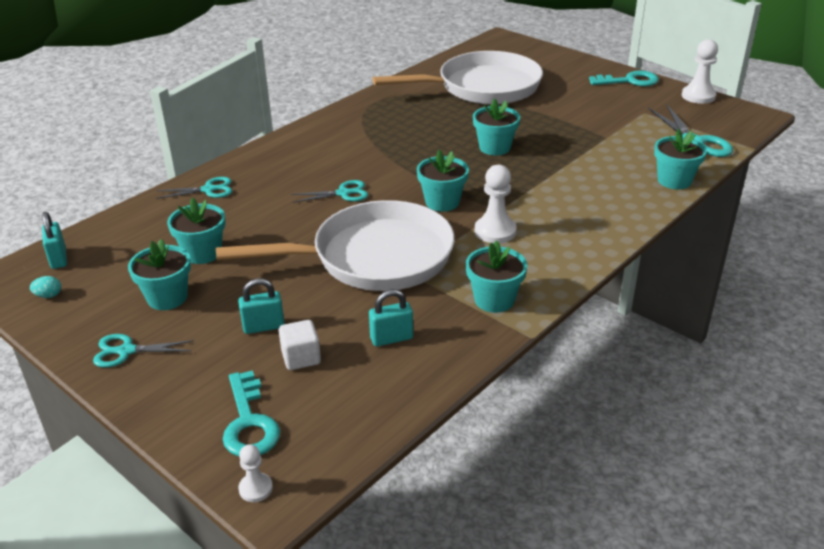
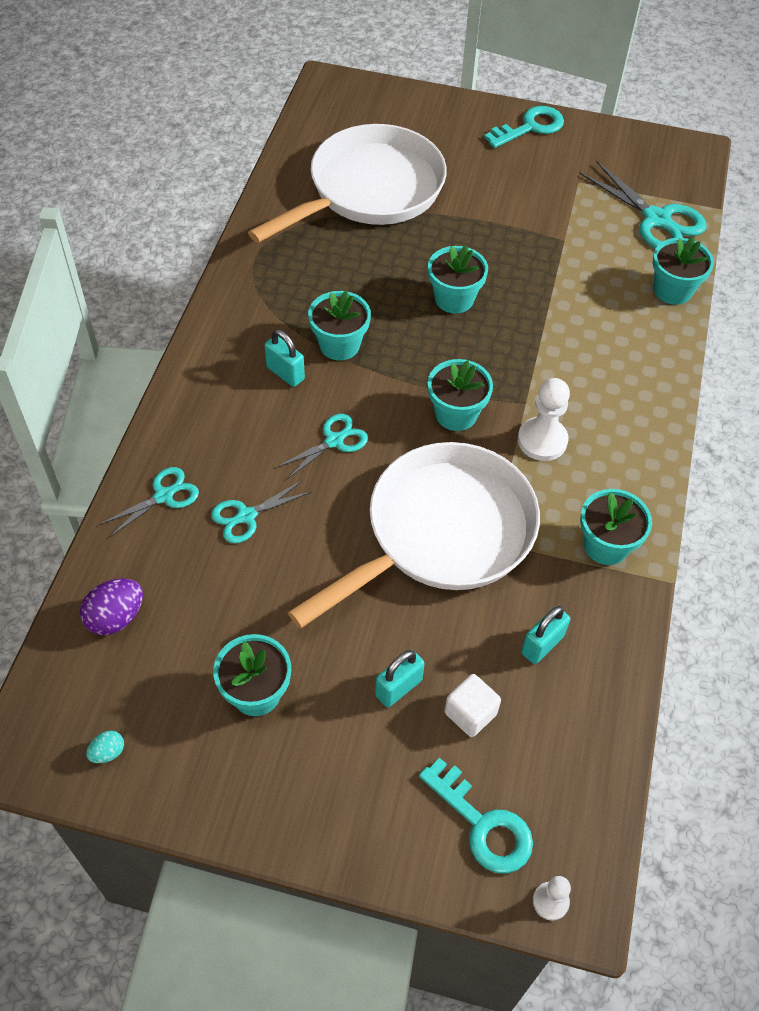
camera: 30 degrees left, 20 degrees up
(58, 259) = (67, 689): turquoise padlock -> turquoise padlock (285, 373)
(121, 235) = (116, 617): none -> purple egg
(126, 351) = (274, 791): turquoise scissors -> turquoise scissors (246, 516)
(202, 253) = (241, 605): turquoise flower pot -> turquoise flower pot (339, 345)
(698, 96) = (618, 134): white pawn -> none

